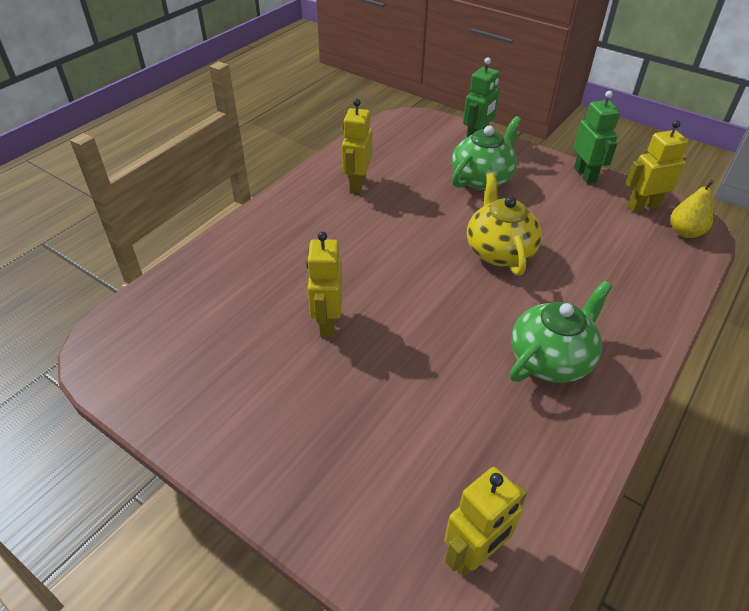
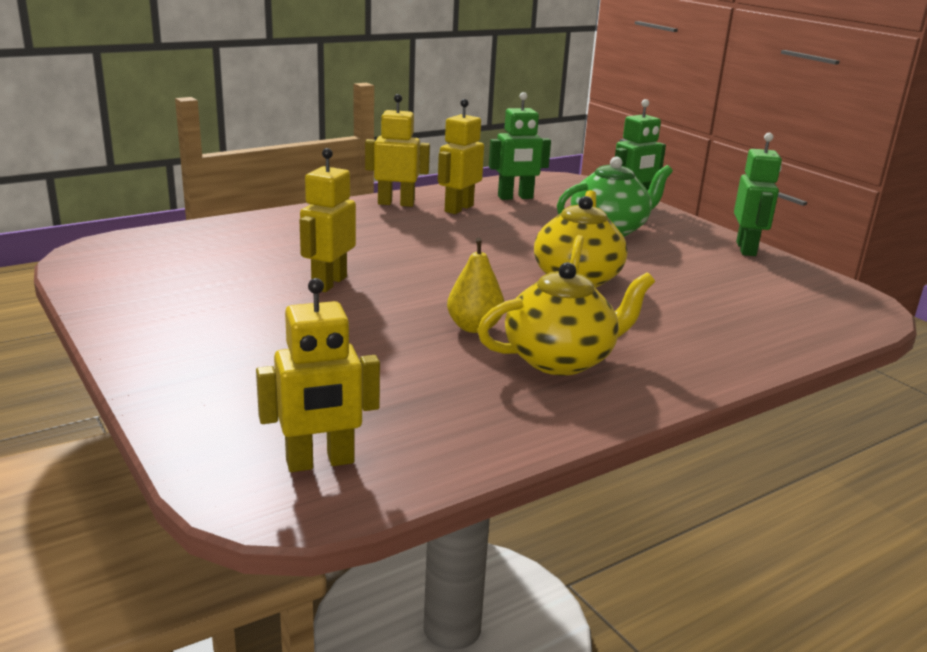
camera: 20 degrees right, 20 degrees down
(389, 155) = (515, 197): none -> green robot
(551, 359) = (561, 359): green teapot -> yellow teapot
(643, 206) = (803, 283): yellow robot -> yellow robot (396, 203)
(685, 232) = (843, 311): yellow pear -> yellow pear (474, 327)

